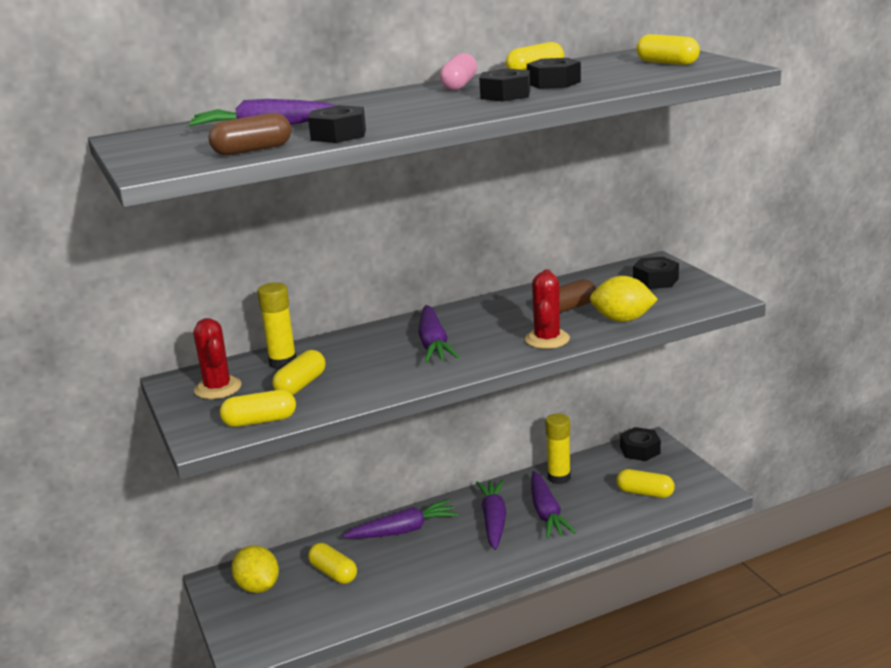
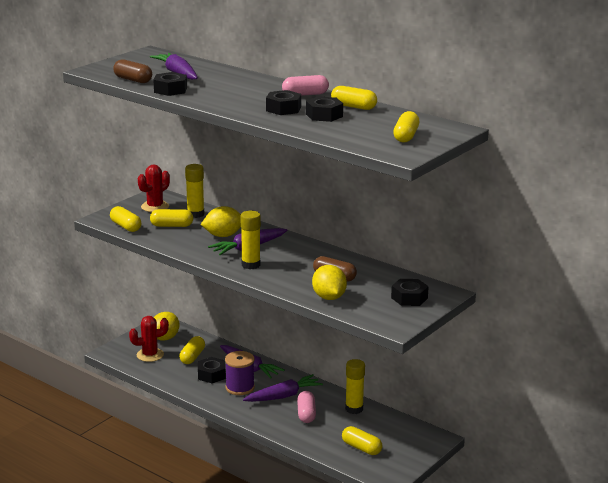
camera: 60 degrees right, 0 degrees up
(376, 354) = (223, 235): none -> yellow lemon
(447, 550) = (240, 387): none -> purple spool
(488, 350) = (251, 265): none -> yellow glue stick
(547, 339) = (280, 279): red cactus -> red cactus (150, 355)
(547, 513) = (306, 414): purple carrot -> pink capsule
(640, 450) = (419, 435): black nut -> black nut (211, 375)
(645, 493) = (361, 448): yellow capsule -> yellow capsule turned 45 degrees counterclockwise

